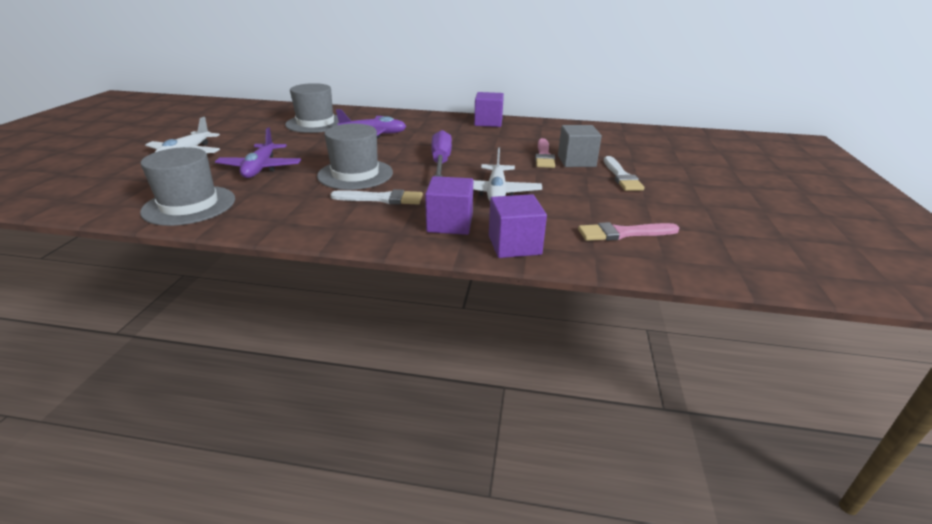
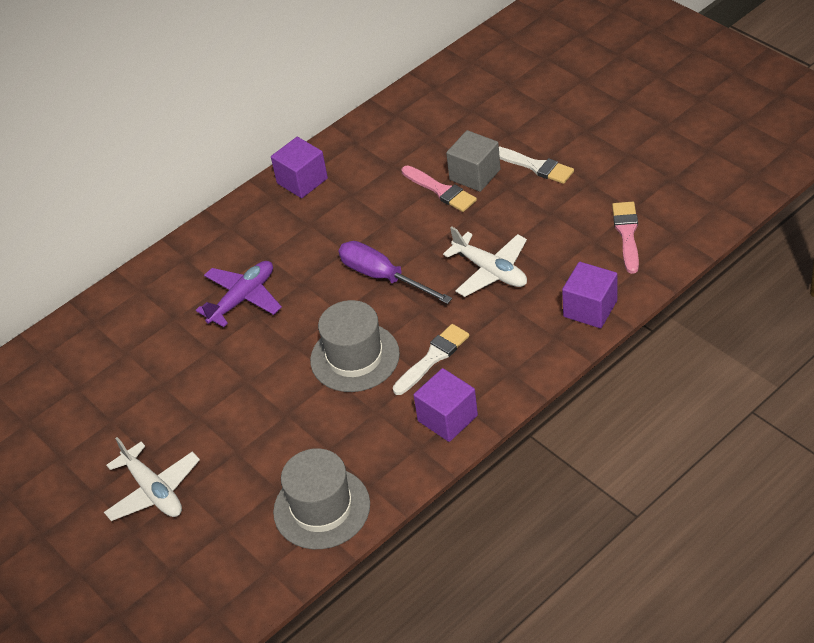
camera: 45 degrees left, 15 degrees up
(260, 168) = (265, 431): purple plane -> none
(315, 123) = (148, 340): grey hat -> none
(450, 223) = (522, 331): purple cube -> purple cube (447, 418)
(623, 233) = (627, 234): pink brush -> pink brush turned 150 degrees clockwise

